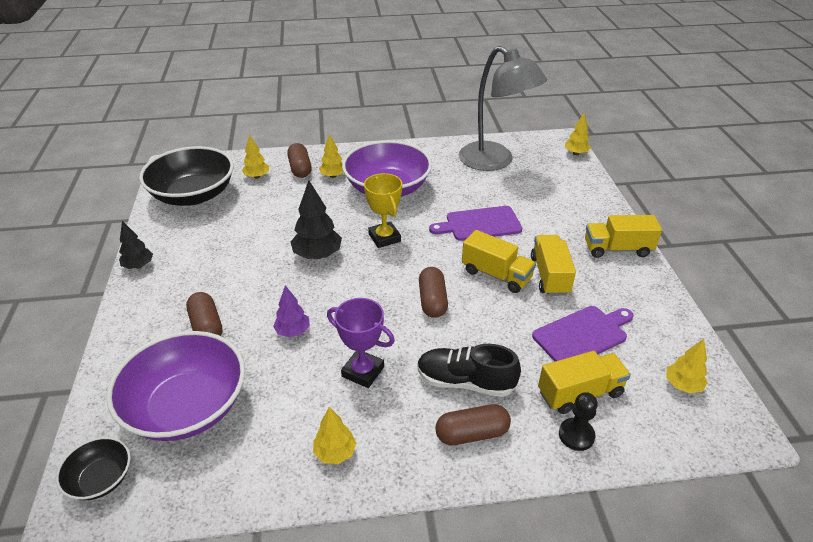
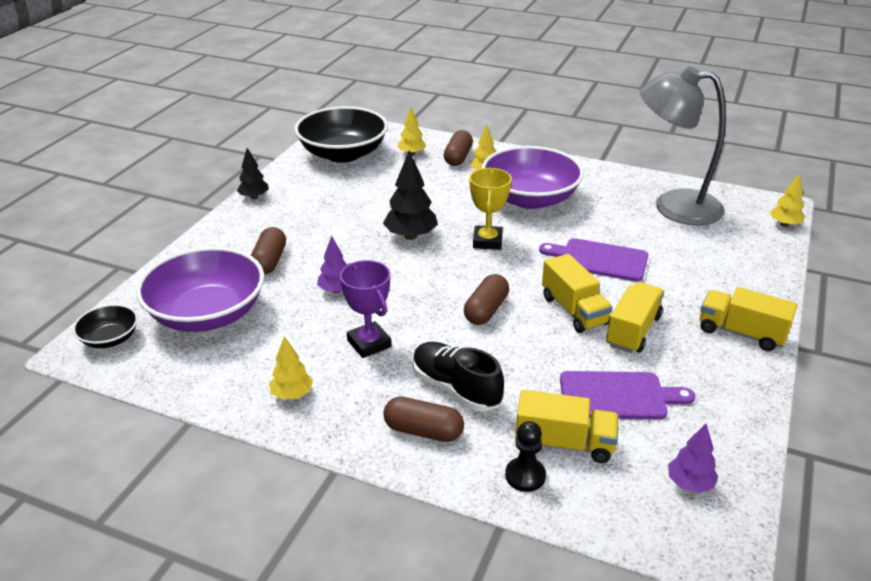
camera: 30 degrees right, 5 degrees down
(495, 161) = (673, 206): grey lamp -> grey lamp turned 120 degrees clockwise
(682, 385) = (689, 484): yellow tree -> purple tree

